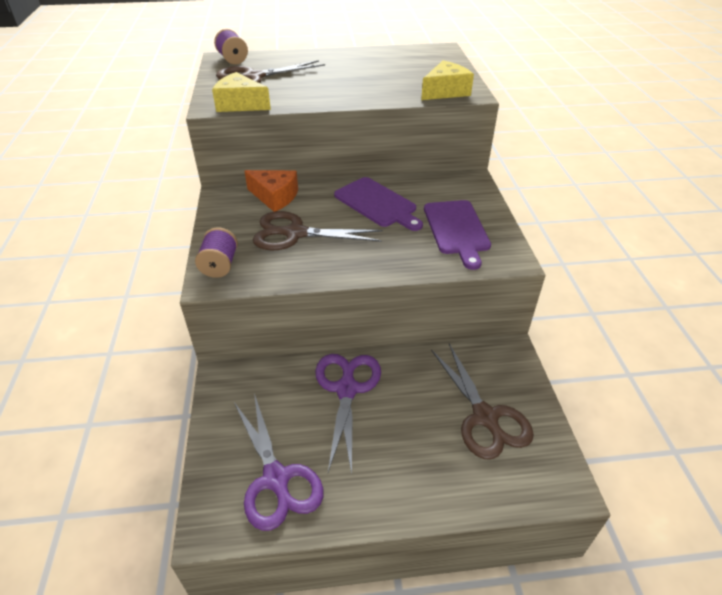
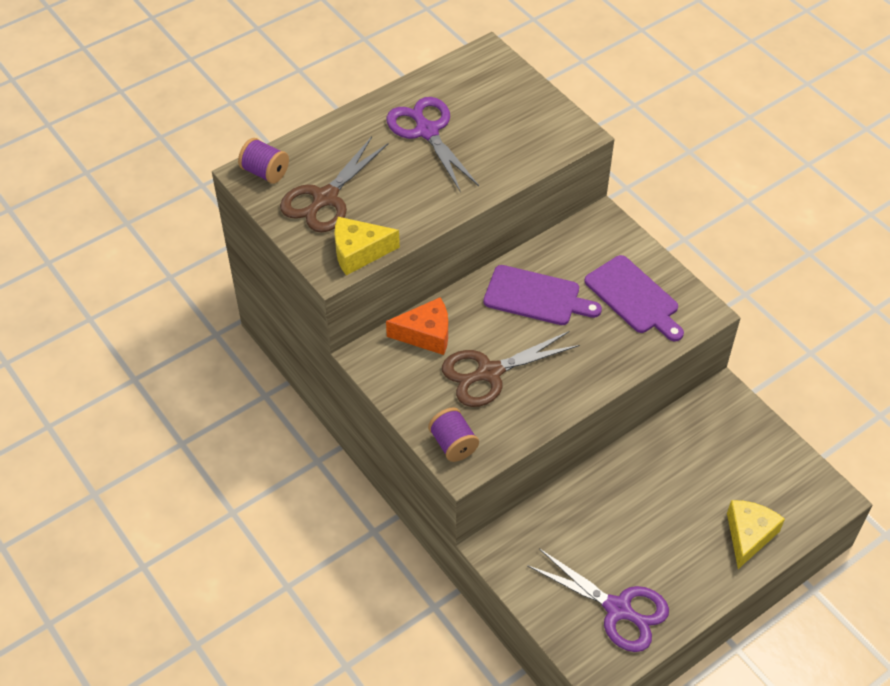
camera: 30 degrees left, 10 degrees up
(347, 389) = (613, 503): purple scissors -> purple scissors (427, 131)
(445, 91) = (550, 139): yellow cheese -> yellow cheese (748, 535)
(485, 417) = (741, 470): brown scissors -> none

